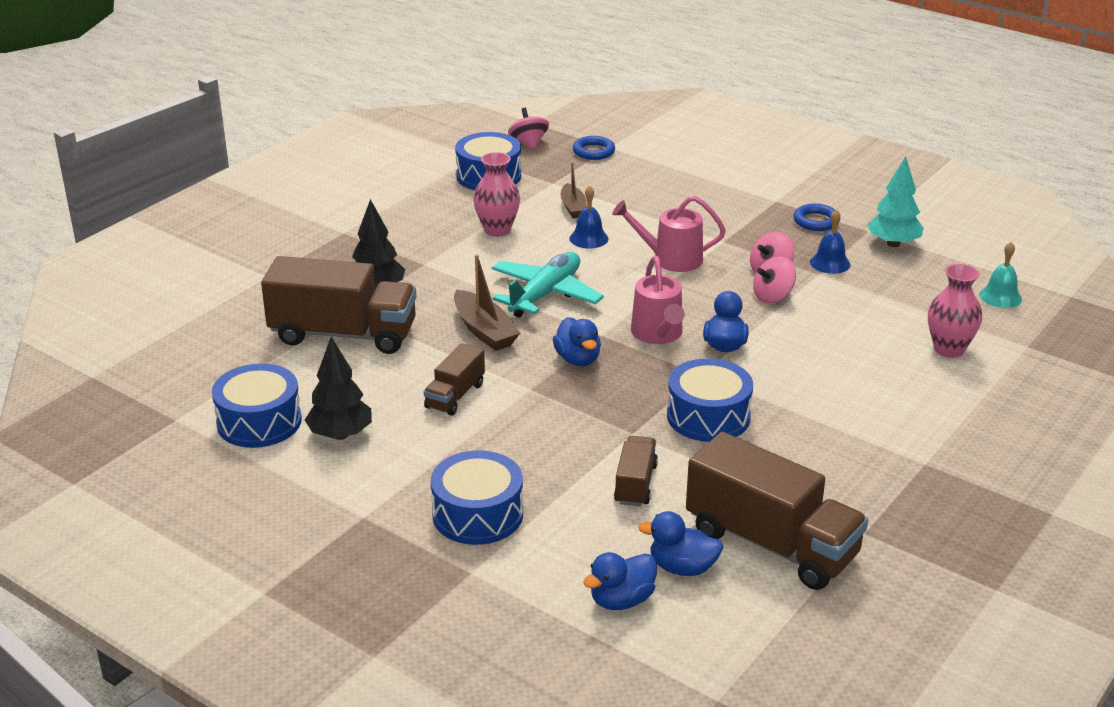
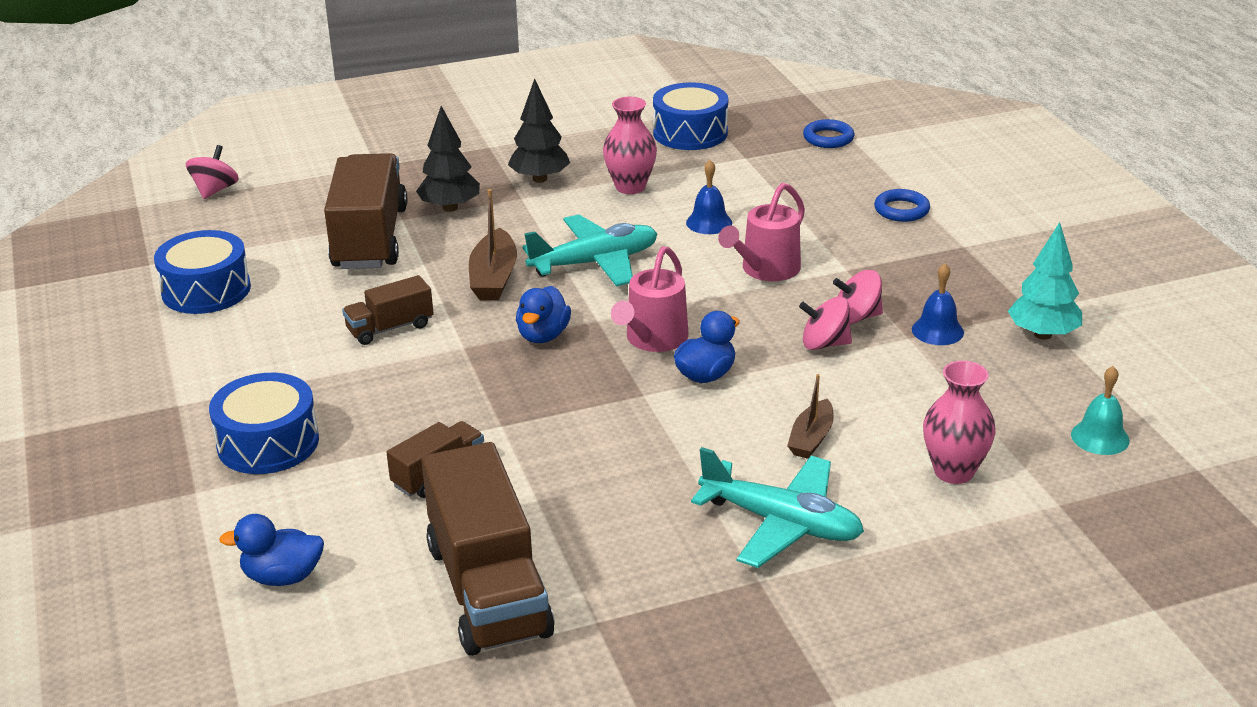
camera: 35 degrees right, 0 degrees up
(340, 435) = (253, 326): black tree -> black tree (540, 179)
(343, 334) = (370, 238): brown truck -> brown truck turned 135 degrees counterclockwise
(528, 143) = (771, 112): pink spinning top -> pink spinning top (215, 190)
(573, 207) = (733, 188): brown boat -> brown boat (811, 438)
(671, 259) = (766, 270): pink watering can -> pink watering can turned 90 degrees counterclockwise
(682, 568) = (375, 573): blue duck -> none
(708, 416) = (594, 439): blue drum -> none
(816, 221) = (981, 281): blue ring -> blue ring (901, 210)
(893, 422) = (781, 523): none -> turquoise plane

